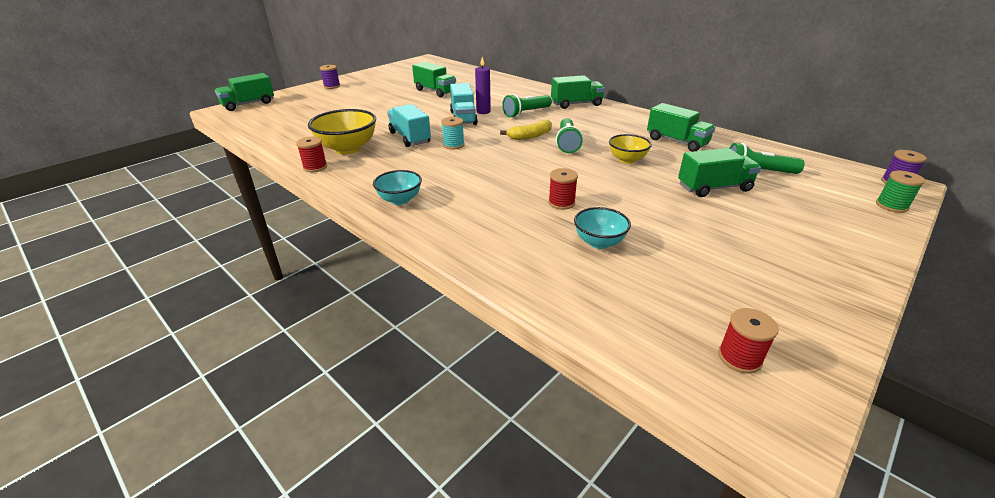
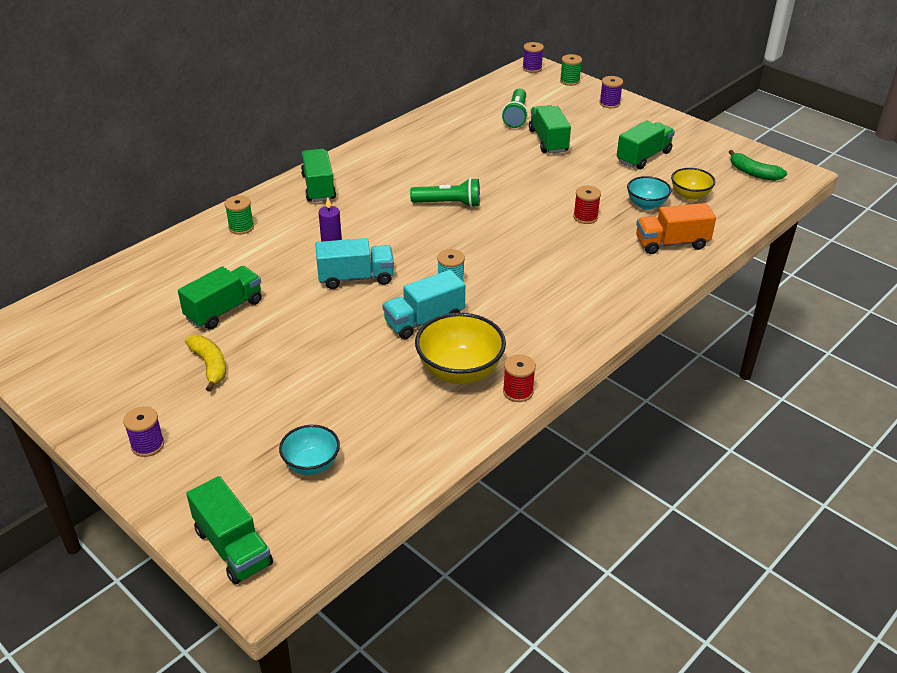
camera: 90 degrees left, 5 degrees up
(400, 200) = (593, 312): turquoise bowl -> turquoise bowl (311, 464)
(516, 253) = (671, 243): none -> orange truck
(521, 89) = (241, 227): none -> green spool
(526, 113) = (345, 226): green flashlight -> none
(530, 136) = (425, 227): yellow banana -> yellow banana (210, 366)
(627, 160) = (492, 174): yellow bowl -> yellow bowl (690, 196)
(676, 142) = (447, 141): green truck -> green truck (643, 157)
(739, 358) = (753, 173): red spool -> green banana
(857, 232) = (609, 103): none -> purple spool

